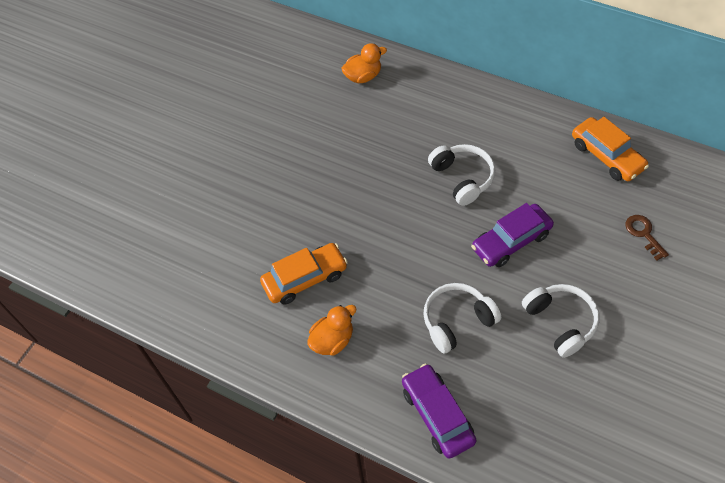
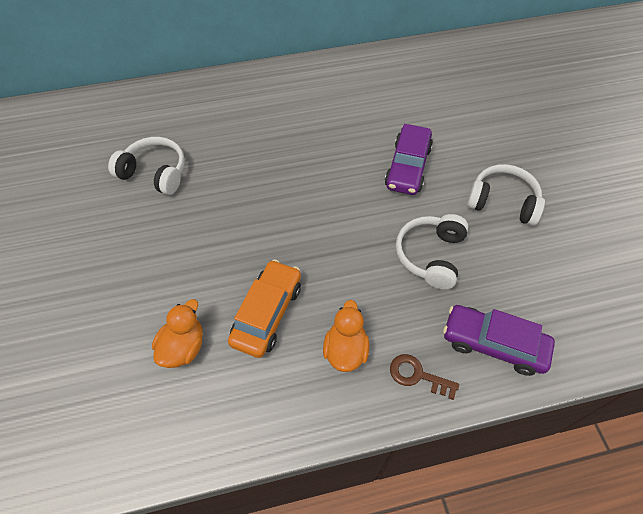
camera: 45 degrees left, 0 degrees up
(363, 76) = (161, 113): orange duck -> orange duck (183, 347)
(462, 178) = (323, 143): white headphones -> white headphones (155, 173)
(606, 156) = (411, 68): orange car -> none
(643, 234) = (489, 105): brown key -> brown key (417, 375)

